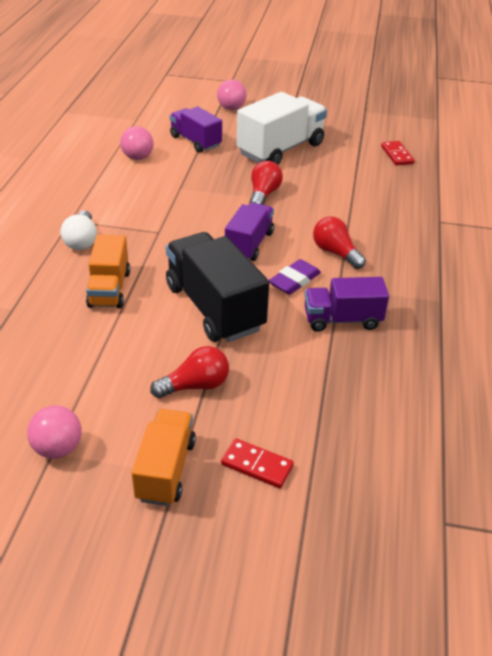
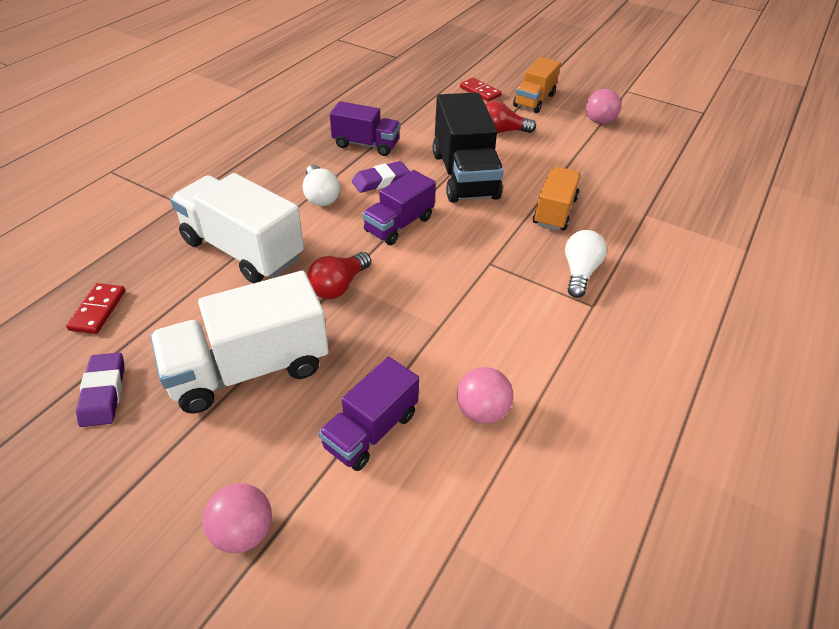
camera: 160 degrees left, 5 degrees up
(195, 141) = (371, 430): purple truck -> purple truck turned 60 degrees clockwise
(335, 253) = (320, 196): red light bulb -> white light bulb
(344, 129) = (103, 392): none -> purple eraser
(351, 201) = (243, 250): none -> white truck

